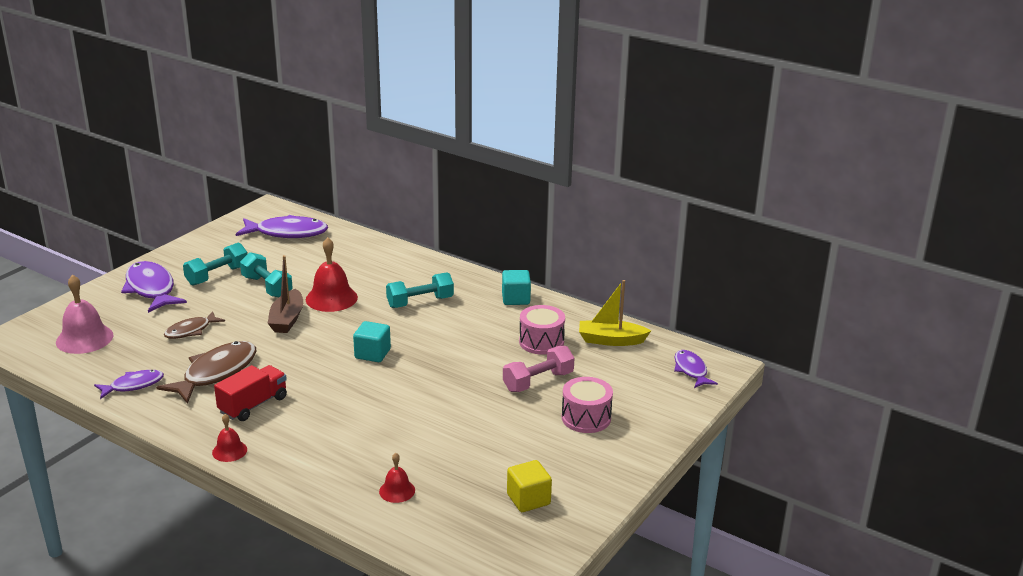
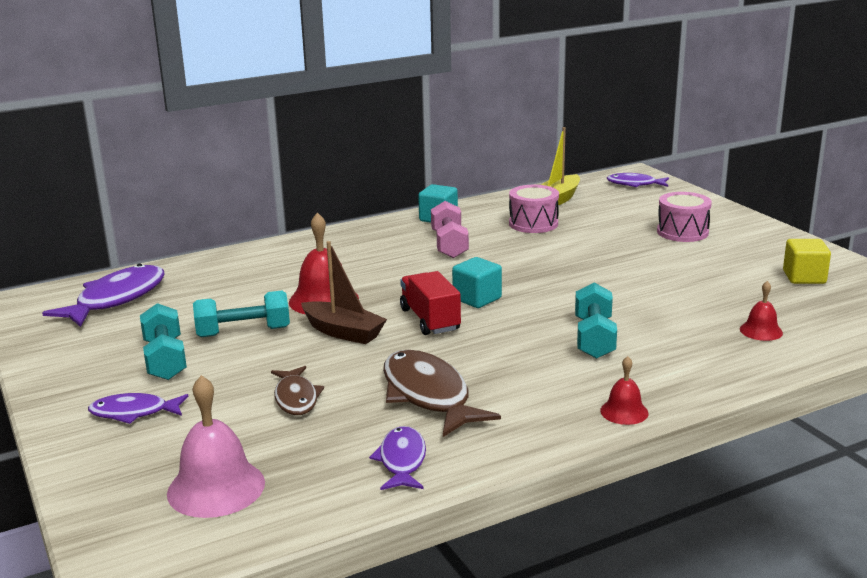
camera: 60 degrees left, 5 degrees down
(151, 289) = (134, 412): purple fish -> purple fish, size x0.59
(253, 405) = (529, 382): red truck -> red truck (430, 320)
(420, 302) = (392, 258): turquoise dumbbell -> turquoise dumbbell (594, 338)
(538, 381) = (604, 238): pink dumbbell -> pink dumbbell (449, 244)

